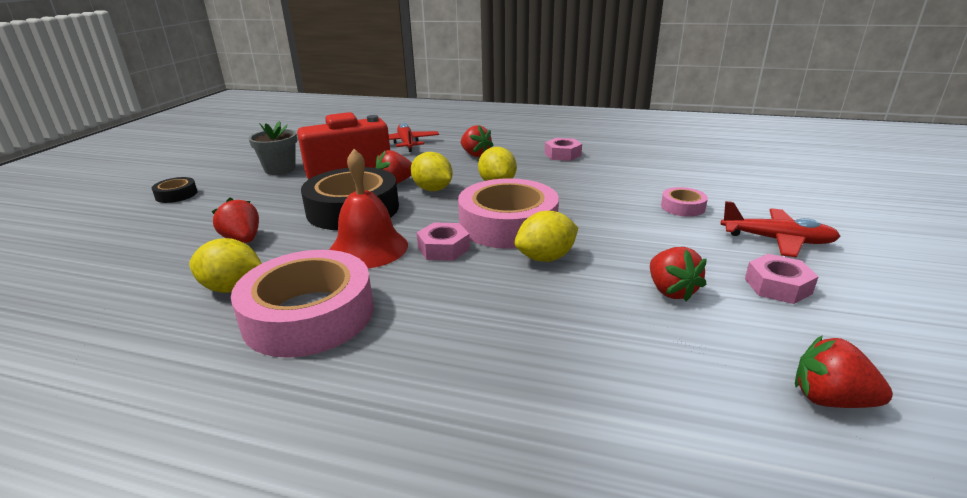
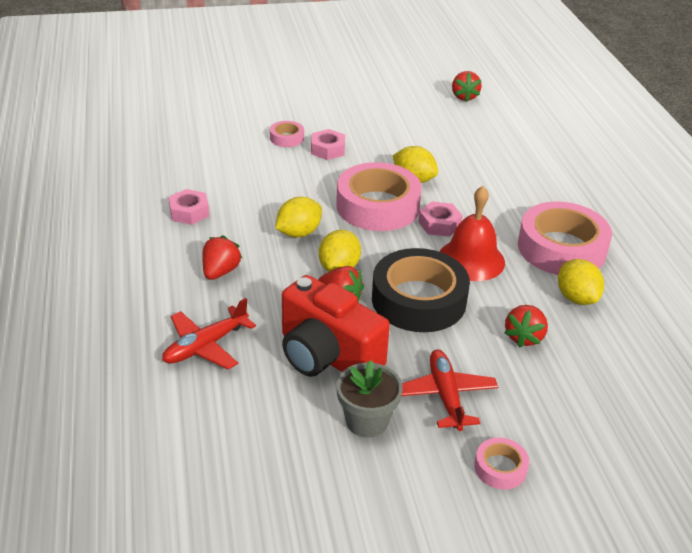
camera: 120 degrees left, 10 degrees up
(176, 195) = (500, 468): black tape -> pink tape
(671, 291) = (413, 134): red strawberry -> none
(777, 240) = (318, 105): red plane -> red plane (445, 395)
(777, 286) = (378, 105): pink nut -> pink nut (328, 149)

